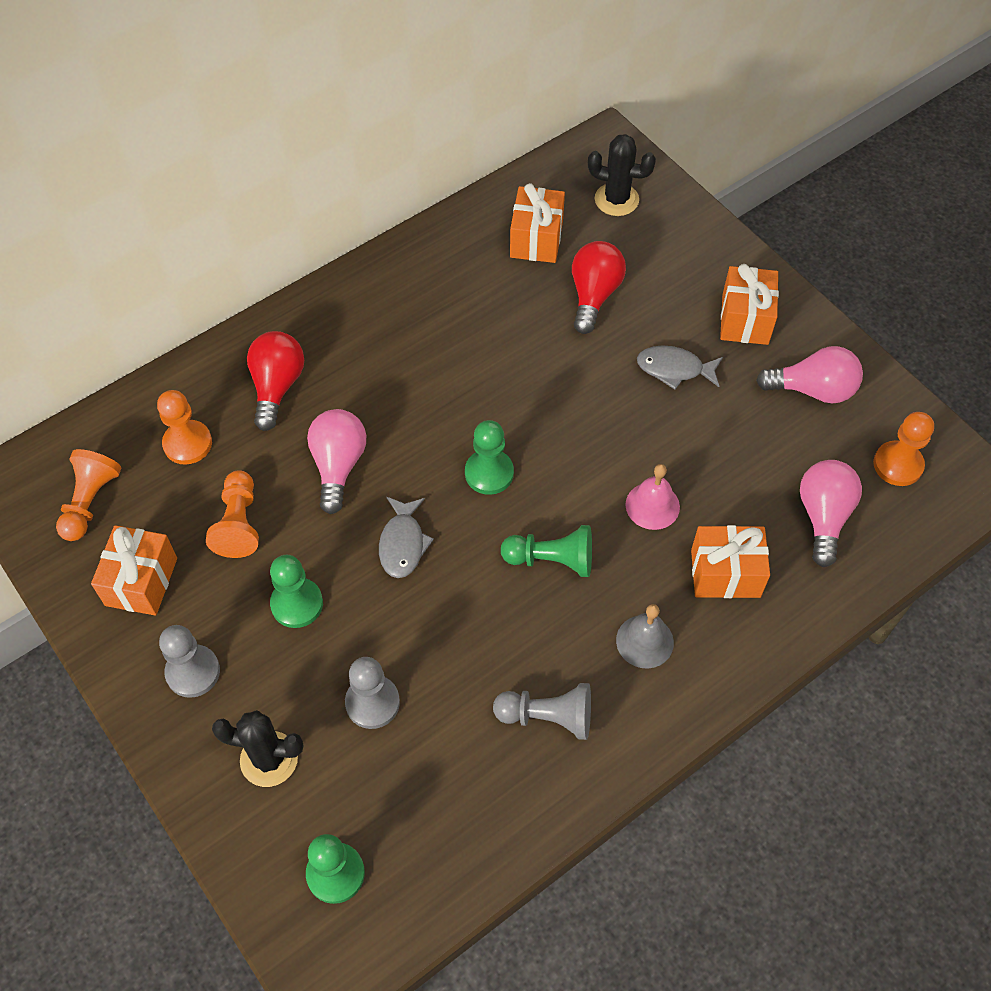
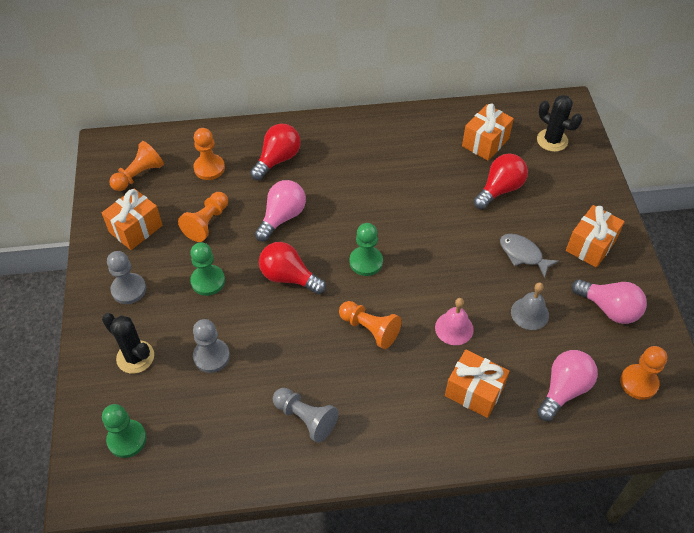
camera: 30 degrees right, 5 degrees down
(402, 543) = (289, 277): grey fish -> red light bulb
(552, 560) = (370, 329): green pawn -> orange pawn
(644, 641) = (394, 405): grey bell -> grey bell (529, 313)

